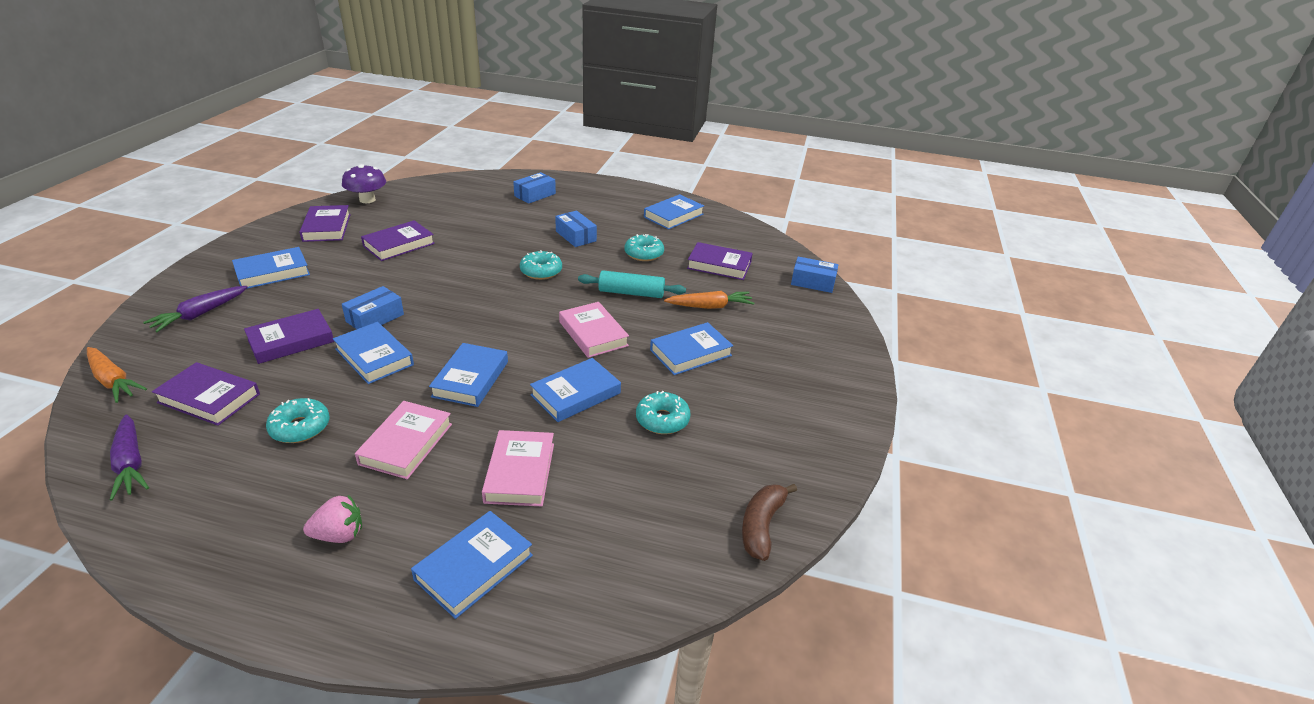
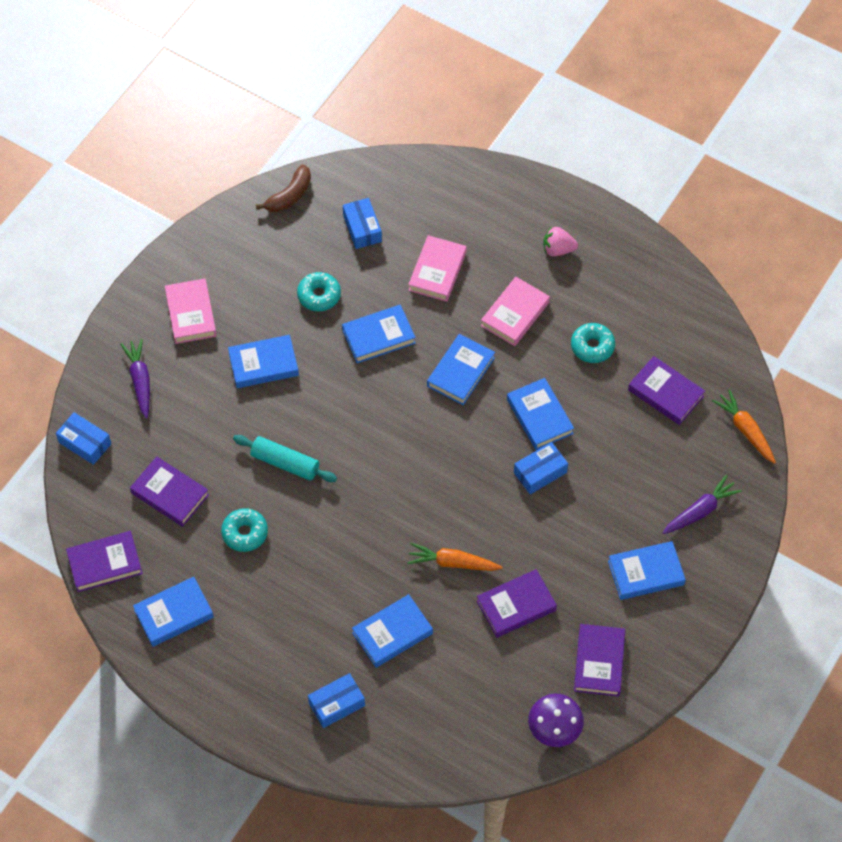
camera: 160 degrees left, 25 degrees up
(131, 463) = (703, 337): purple carrot -> purple carrot (140, 381)
(291, 341) = (612, 454): purple book -> purple book (105, 563)
(474, 567) = (477, 210): blue book -> blue book (392, 633)
(541, 271) = (368, 520): turquoise donut -> none
(576, 236) = (311, 587): blue box -> blue box (362, 228)
(593, 334) = (342, 408): pink book -> pink book (191, 314)
(710, 306) = (215, 425): orange carrot -> orange carrot (453, 563)

